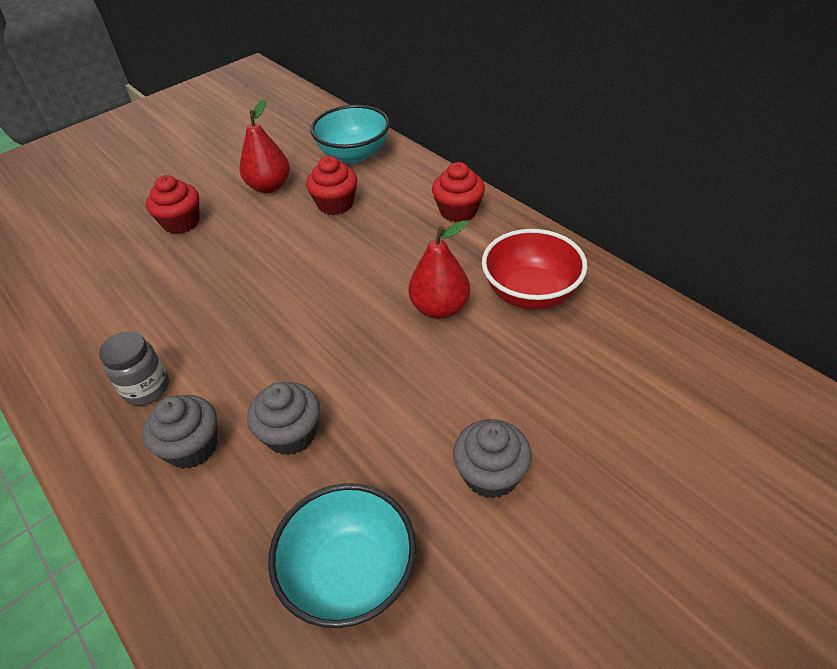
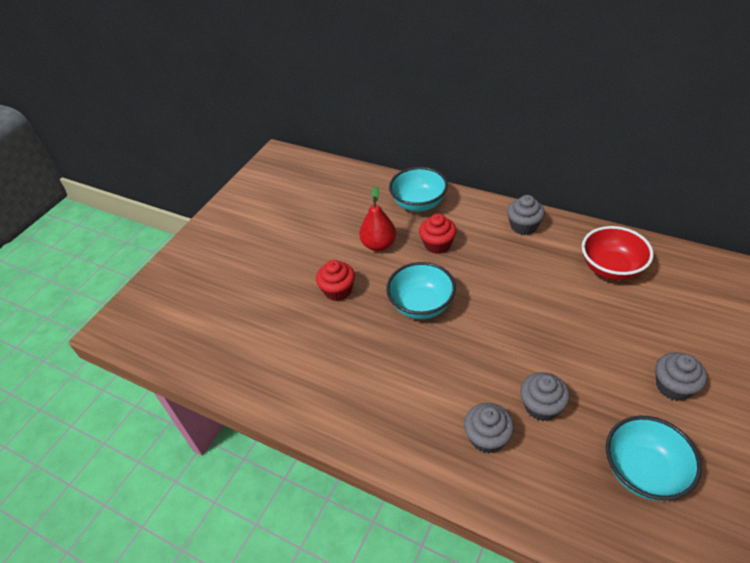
camera: 20 degrees left, 0 degrees up
(146, 388) = (422, 412): grey jar -> none
(256, 266) = (421, 305): none -> turquoise bowl
(440, 308) = (565, 296): red pear -> none
(458, 211) = (523, 226): red cupcake -> grey cupcake

